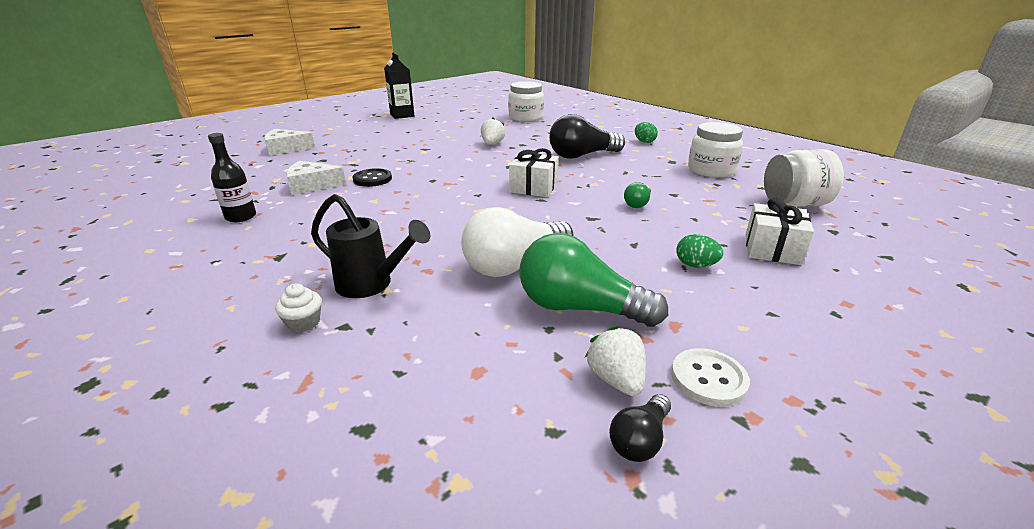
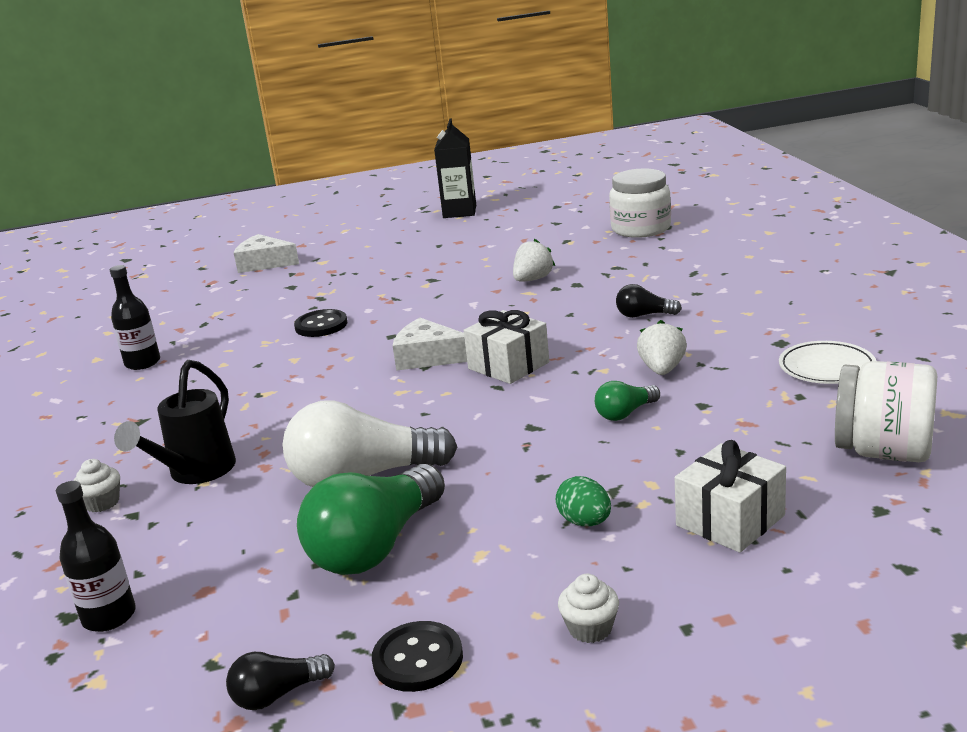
camera: 30 degrees right, 5 degrees down
(311, 185) = (246, 327): white cheese -> white cheese (428, 357)
(372, 285) = (195, 473): black watering can -> black watering can turned 60 degrees clockwise
(409, 417) = (109, 616): none -> black bottle
(579, 308) = (375, 547): green light bulb -> green light bulb turned 105 degrees counterclockwise
(582, 155) = (644, 315): black light bulb -> black light bulb, size x0.48
(616, 379) = (322, 633): white strawberry -> white strawberry (662, 369)
(644, 142) = (783, 297): green egg -> none
(708, 379) = (418, 659): white button -> black button
(711, 170) = (826, 368): white jar -> white plate
(786, 328) = (590, 628): none -> white cupcake

